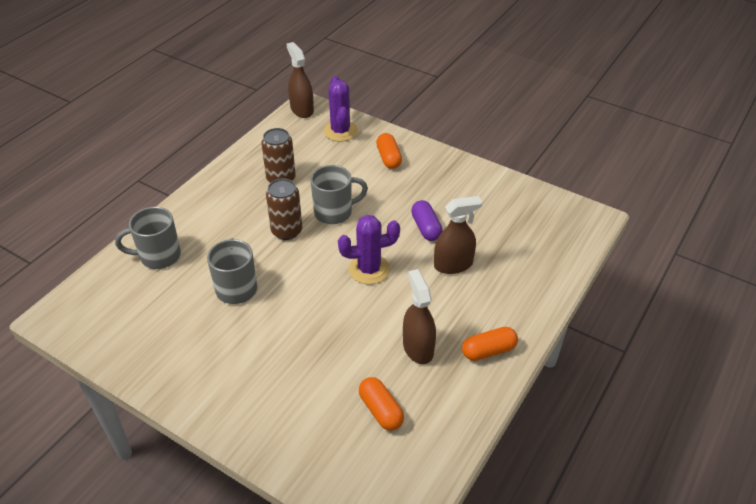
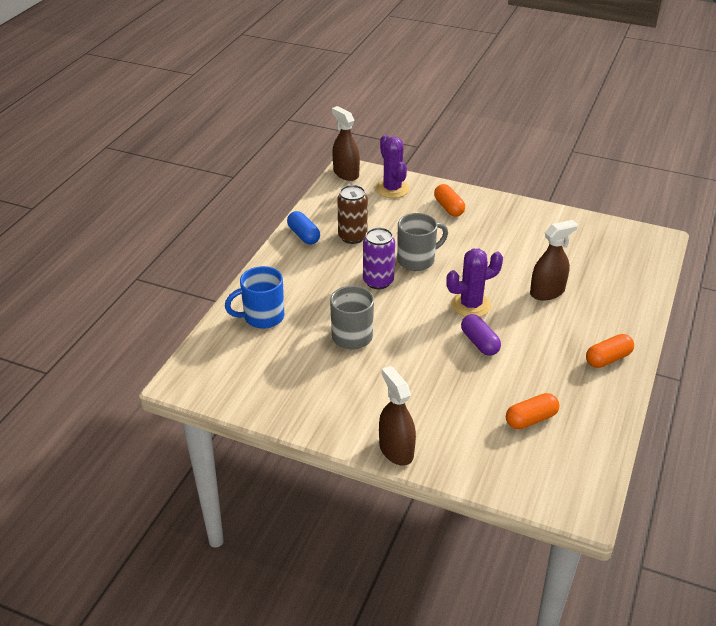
camera: 10 degrees left, 5 degrees down
(158, 256) = (262, 317): grey mug -> blue mug
(234, 172) = (303, 235): none -> blue capsule
(286, 231) = (378, 281): brown can -> purple can
(380, 410) = (531, 419): orange capsule -> orange capsule turned 75 degrees counterclockwise
(418, 347) = (543, 364): brown spray bottle -> brown spray bottle (396, 450)
(426, 228) = (509, 264): purple capsule -> purple capsule (479, 343)

